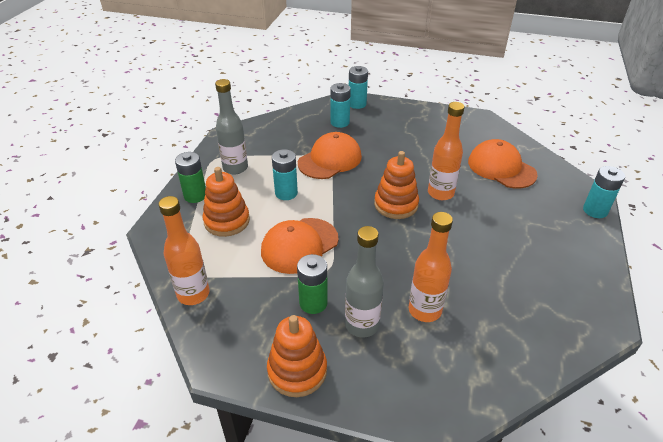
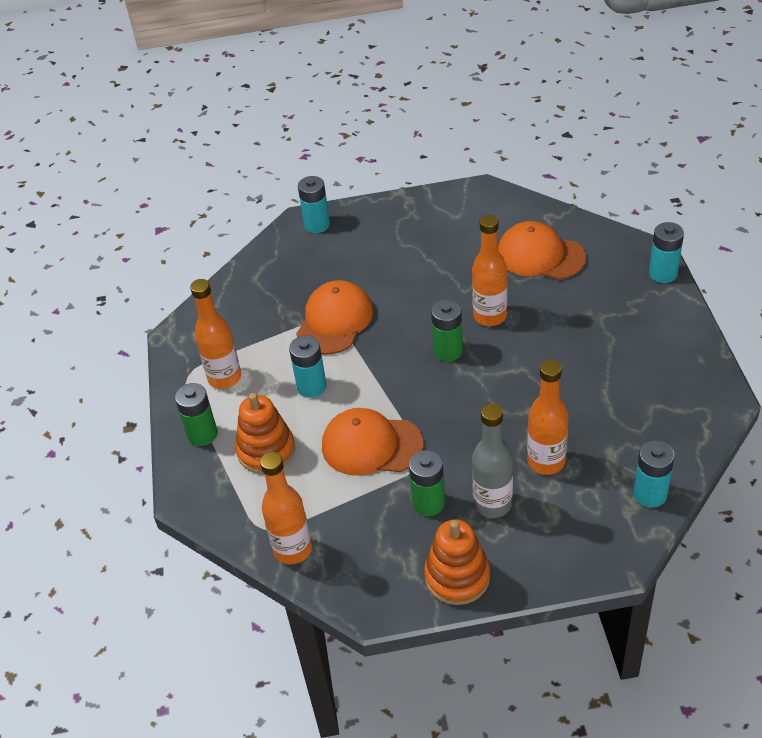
camera: 20 degrees left, 5 degrees up
(235, 168) = (224, 378): grey bottle -> orange bottle
(299, 245) = (371, 445): orange cap -> orange cap turned 75 degrees clockwise
(340, 122) = (312, 261): turquoise battery -> turquoise battery (650, 494)
(396, 204) = (448, 351): orange stacking toy -> green battery

